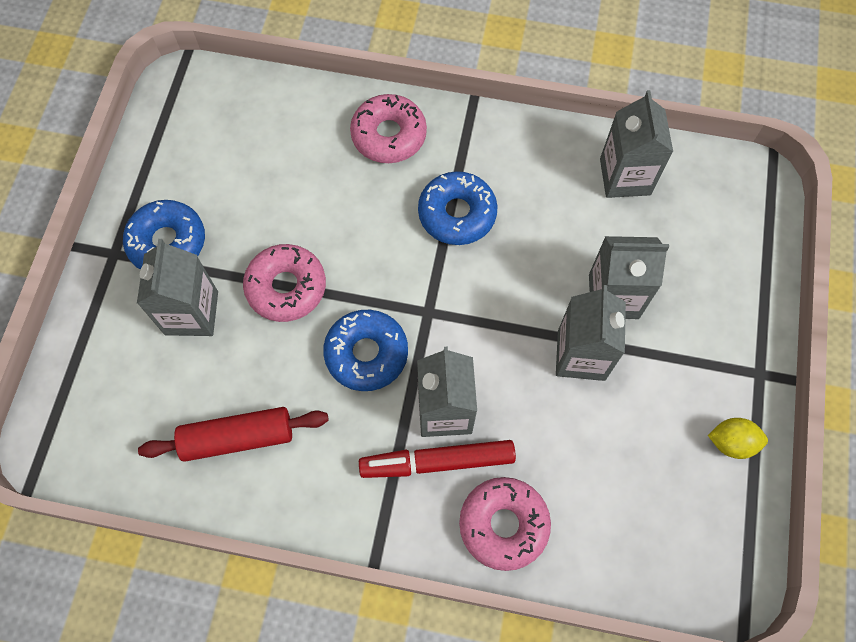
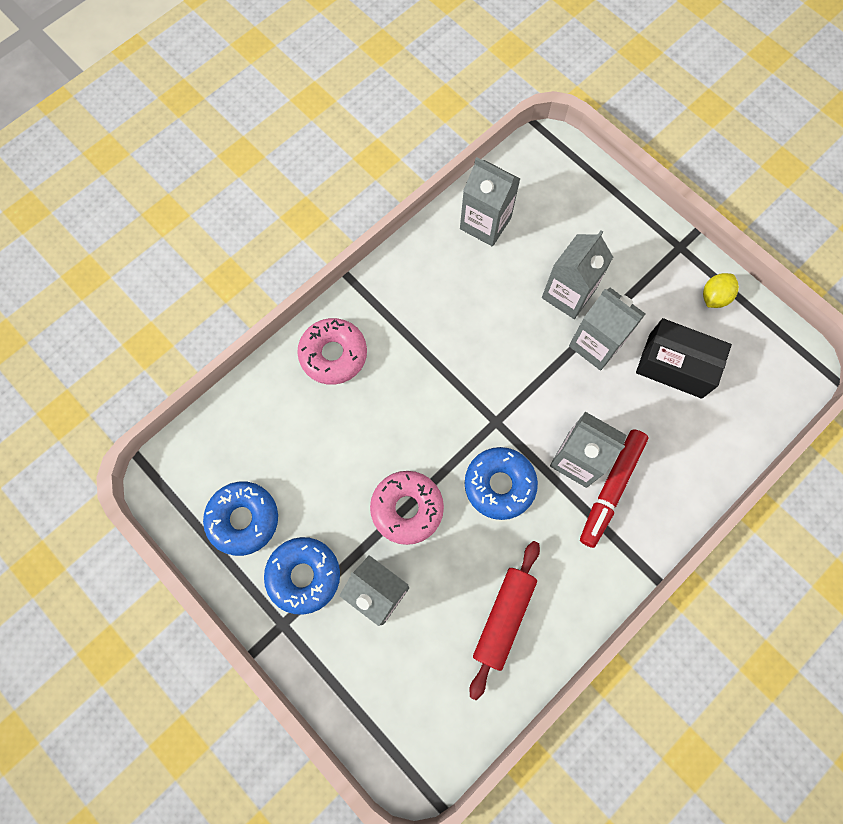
camera: 55 degrees left, 5 degrees up
(457, 214) = (433, 351): blue donut -> blue donut (243, 519)
(503, 525) = (681, 475): pink donut -> none
(620, 447) = (675, 366): none -> black box

